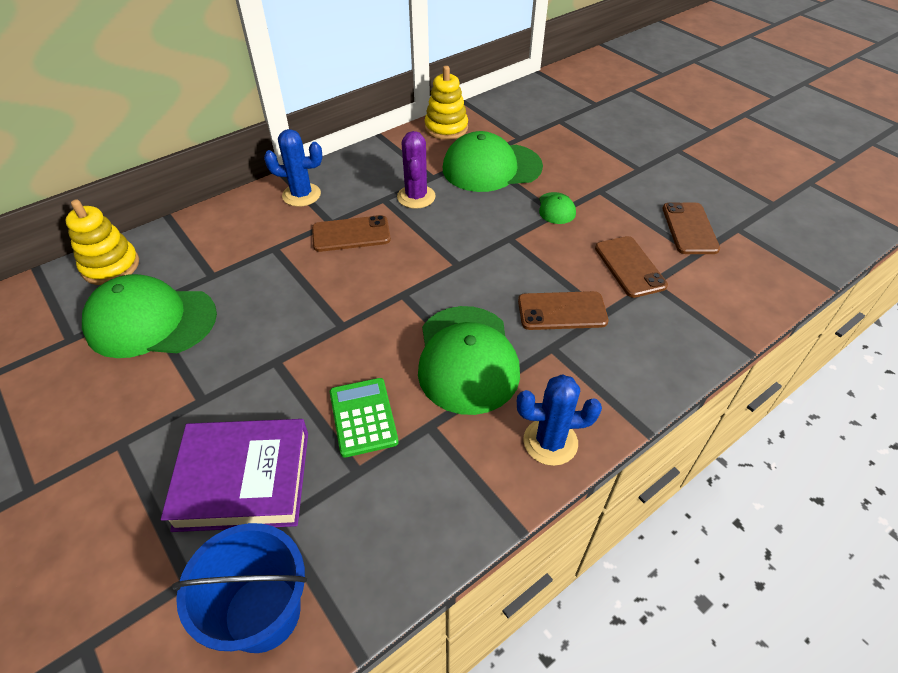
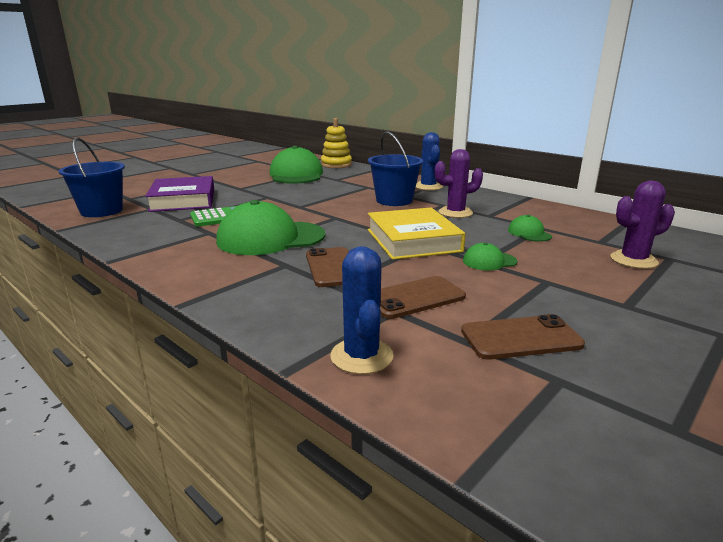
camera: 80 degrees right, 25 degrees down
(351, 234) = (394, 200): brown phone -> blue bucket
(446, 128) = (573, 215): yellow stacking toy -> none
(491, 168) = (529, 233): green cap -> green cap, size x0.45
(496, 244) = (413, 240): none -> yellow book
(550, 442) = (183, 267): blue cactus -> blue cactus (361, 356)
(561, 137) = (633, 260): none -> purple cactus

